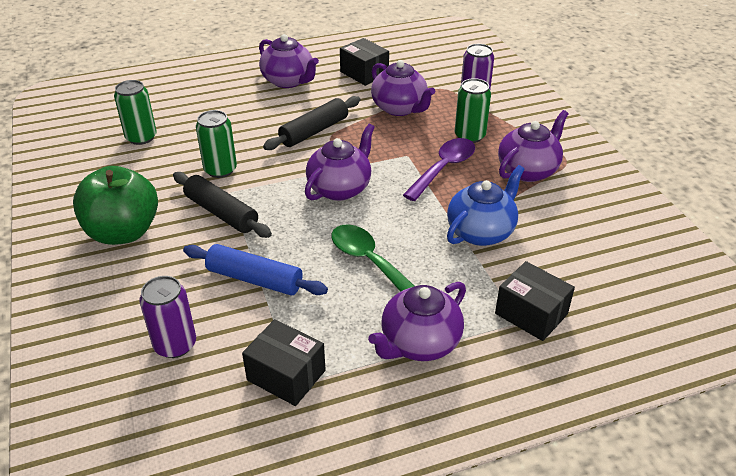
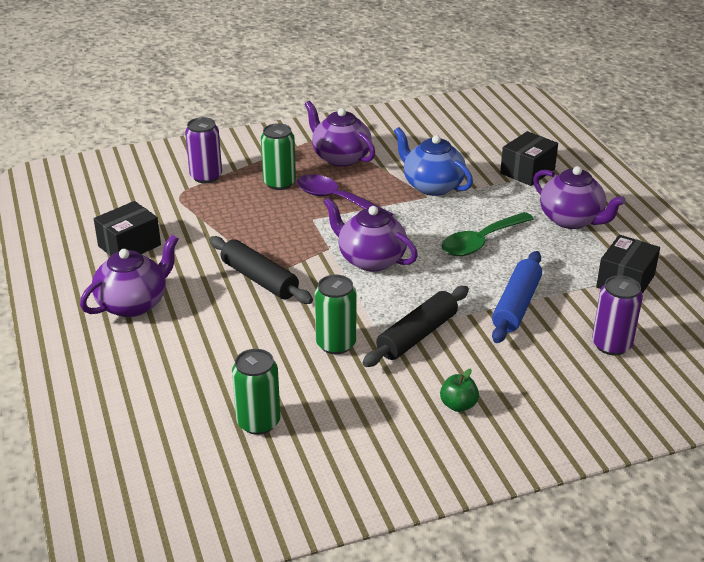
camera: 90 degrees left, 5 degrees down
(123, 232) = (458, 405): green apple -> green apple, size x0.41
(400, 108) = (218, 222): purple teapot -> none

